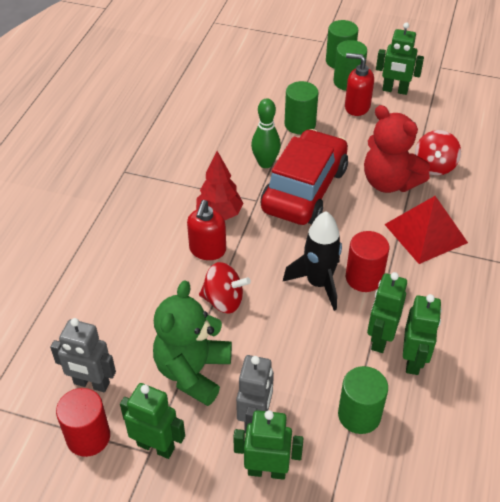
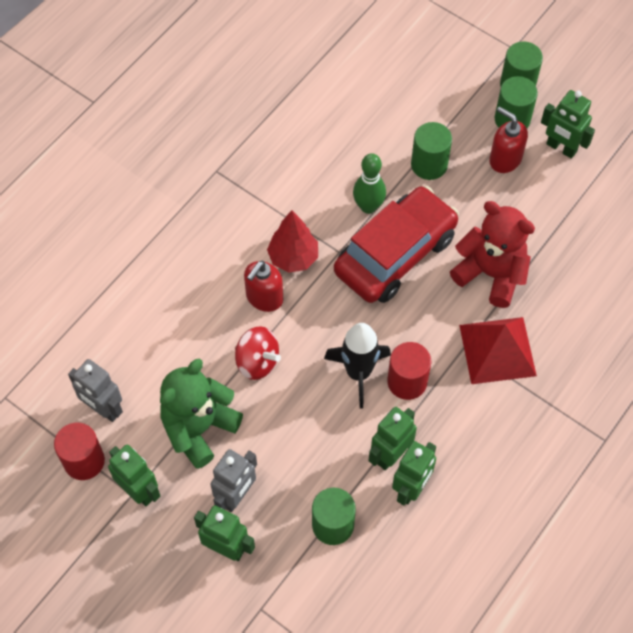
camera: 20 degrees right, 15 degrees up
(389, 182) = (491, 274): red teddy bear -> red teddy bear turned 150 degrees clockwise
(434, 166) = (551, 268): red spinning top -> none

